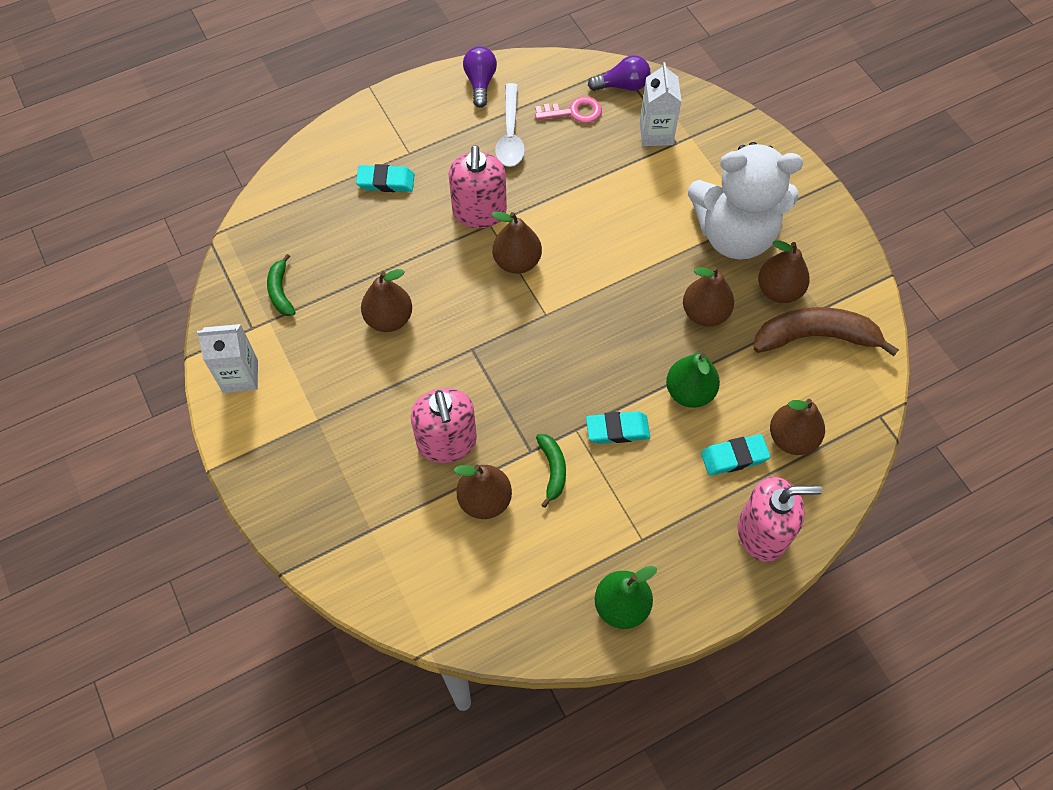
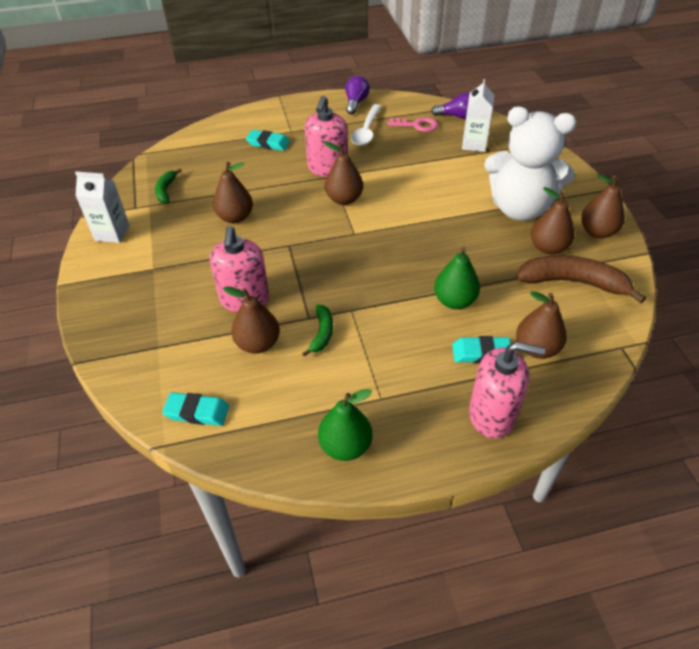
camera: 15 degrees right, 15 degrees down
(617, 430) = (385, 316): turquoise eraser -> turquoise eraser (197, 412)
(705, 313) = (482, 252): brown pear -> brown pear (597, 232)

